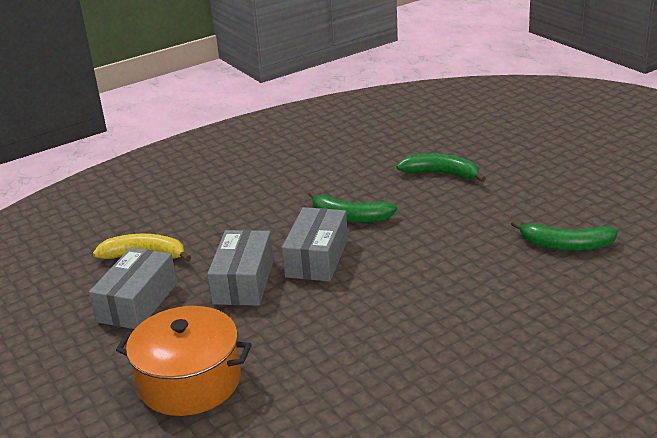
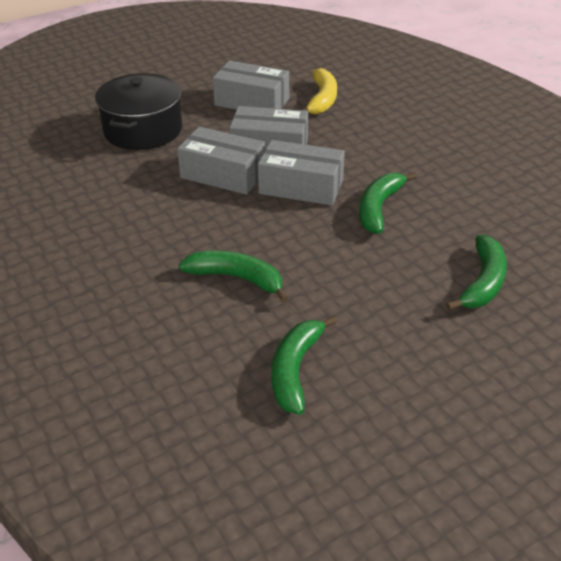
camera: 90 degrees right, 10 degrees up
(189, 381) = (143, 130): orange pot -> black pot
(294, 307) = (223, 174): none -> grey box
(464, 282) = (236, 278): none -> green banana

